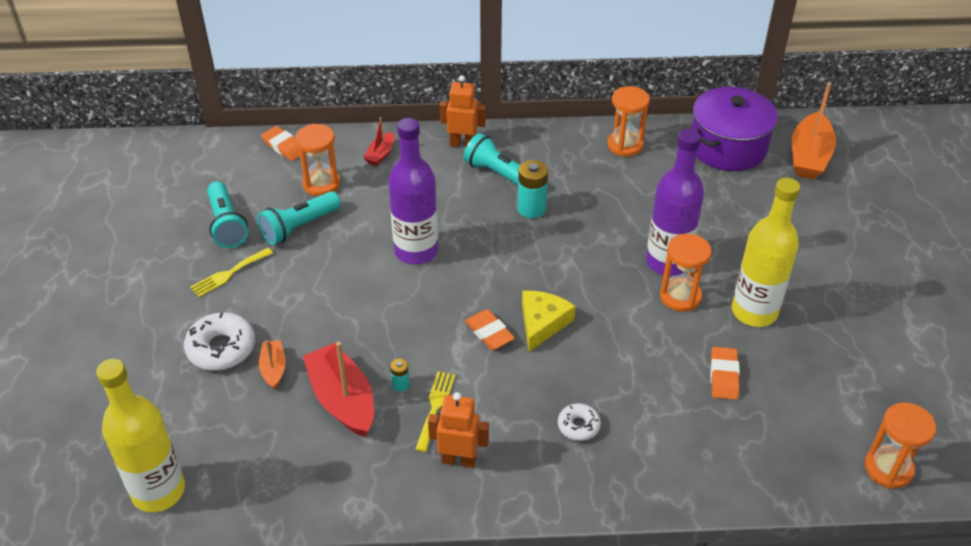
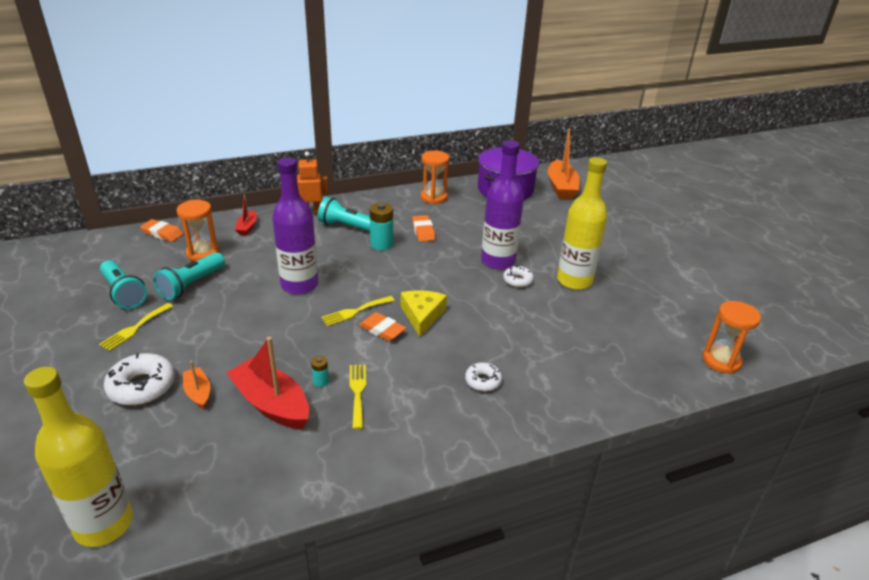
camera: 20 degrees left, 10 degrees down
(459, 460) = (394, 428): orange robot -> none
(467, 301) = (355, 311): none -> yellow fork
(680, 297) = (517, 280): orange hourglass -> white donut
(723, 376) = (575, 325): orange eraser -> orange eraser (423, 231)

